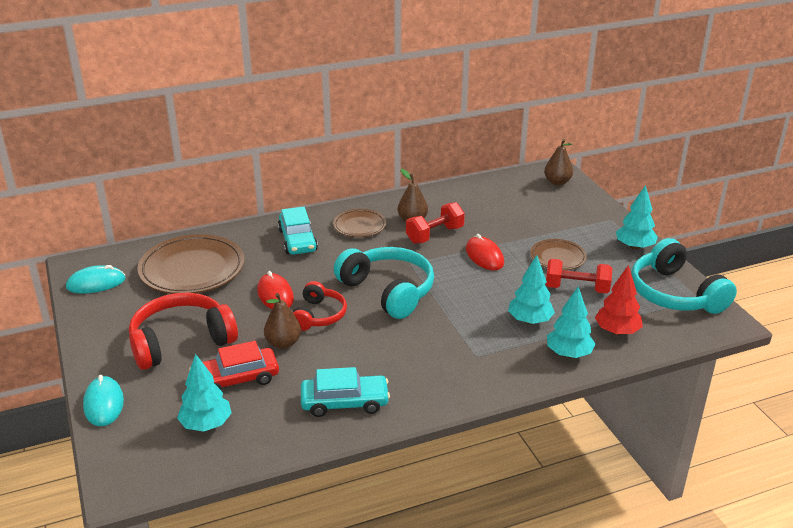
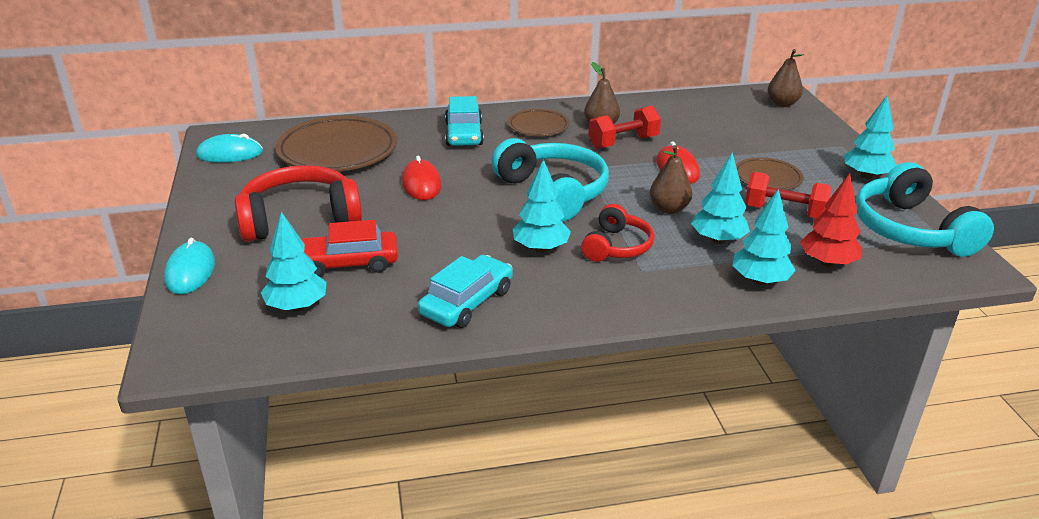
camera: 10 degrees right, 0 degrees up
(283, 343) = (414, 233): brown pear -> brown pear (669, 209)
(318, 315) = (464, 209): red headphones -> red headphones (616, 246)
(344, 402) = (467, 302): turquoise car -> turquoise car turned 60 degrees counterclockwise
(391, 345) = (541, 248): none -> turquoise tree

